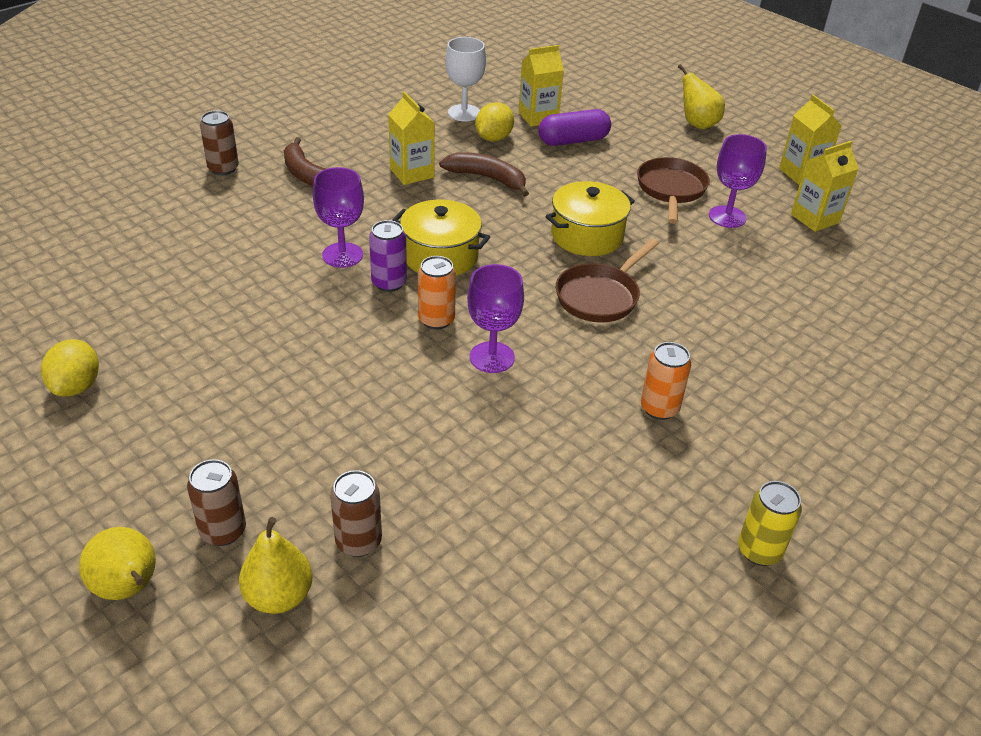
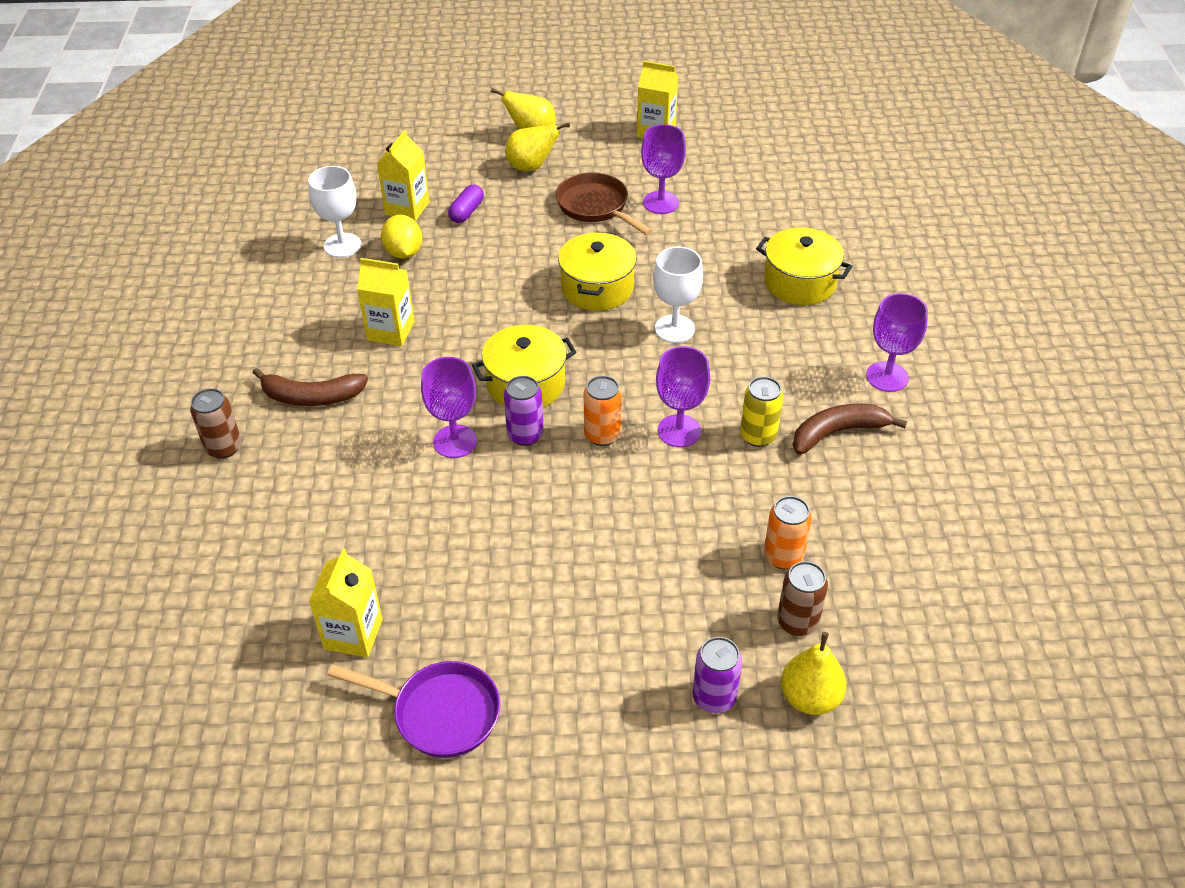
camera: 45 degrees left, 5 degrees up
(76, 386) = (440, 713): yellow lemon -> purple pan
(128, 588) = (722, 788): yellow pear -> yellow pear (531, 167)
(223, 531) = (714, 697): brown can -> purple can
(488, 178) = (456, 292): brown banana -> brown banana (838, 432)
(573, 141) = (467, 212): purple capsule -> purple capsule, size x0.65
(600, 296) = (674, 329): brown pan -> white goblet
(659, 408) = (820, 380): orange can -> orange can (783, 556)
(723, 449) = (887, 377): none -> purple goblet
(756, 336) = (799, 282): none -> yellow pot
(759, 551) = (985, 423): yellow can -> yellow can (758, 436)
(815, 218) = (712, 164): yellow carton -> yellow carton (353, 634)

